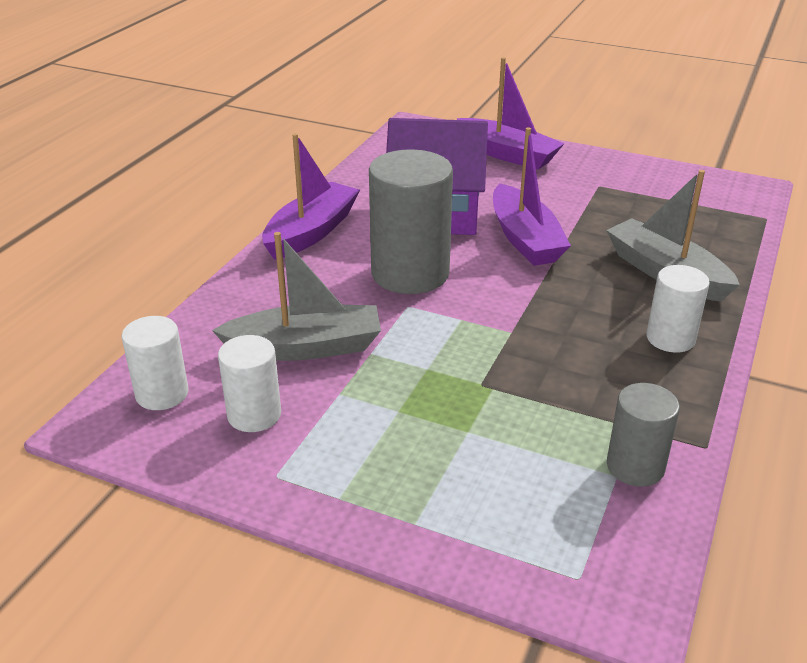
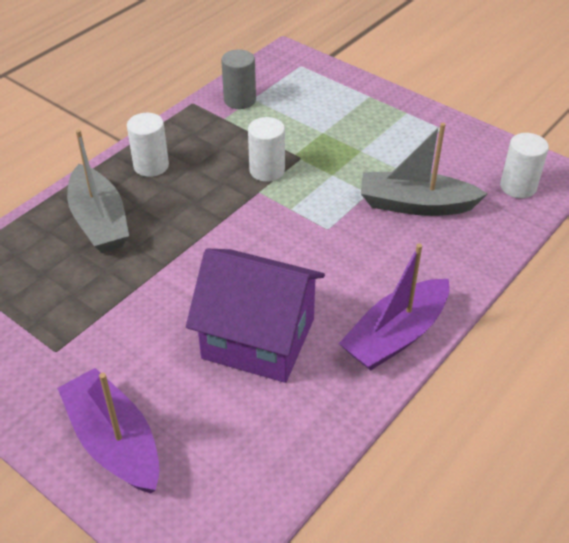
camera: 165 degrees left, 10 degrees up
(254, 415) = (454, 162): white cylinder -> white cylinder (267, 170)
(410, 273) = (314, 261): grey cylinder -> none
(525, 239) = (189, 283): purple boat -> none

